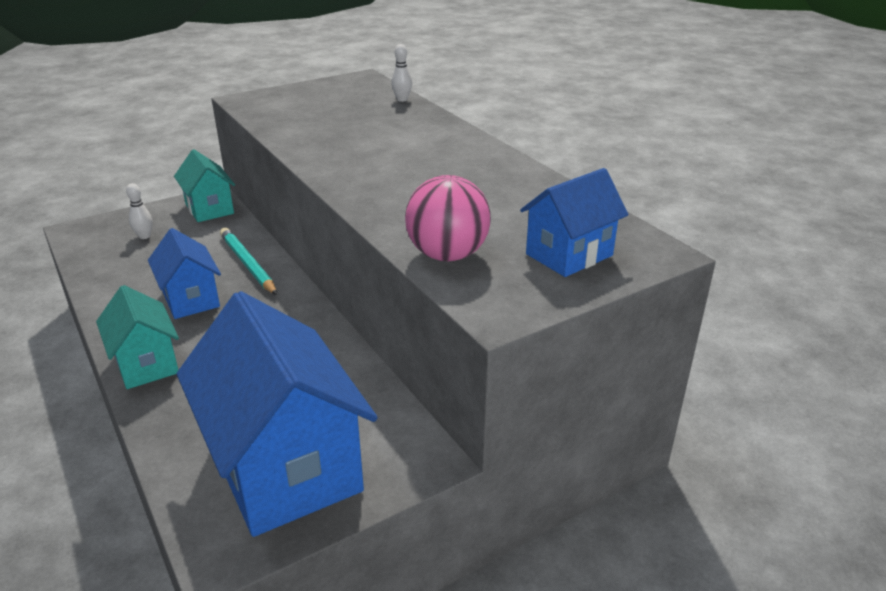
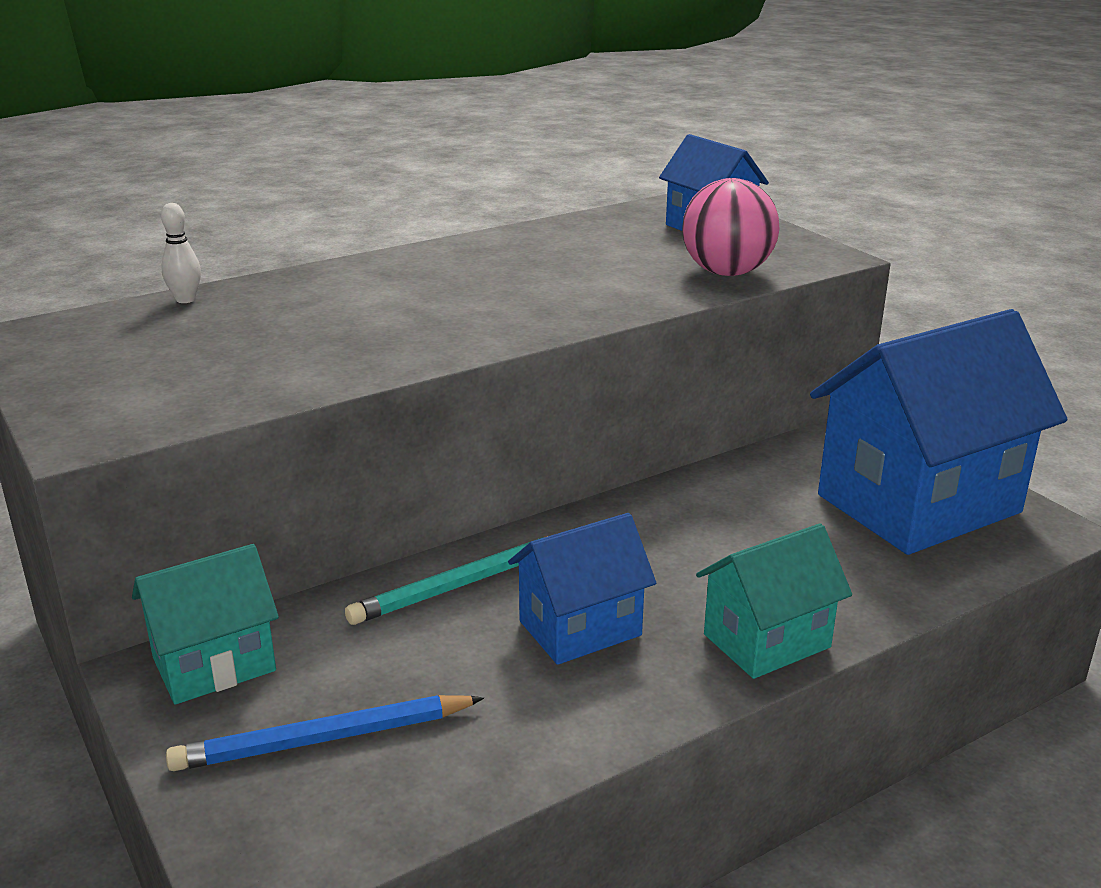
camera: 90 degrees left, 5 degrees down
(144, 236) = (322, 739): white bowling pin -> blue pencil

